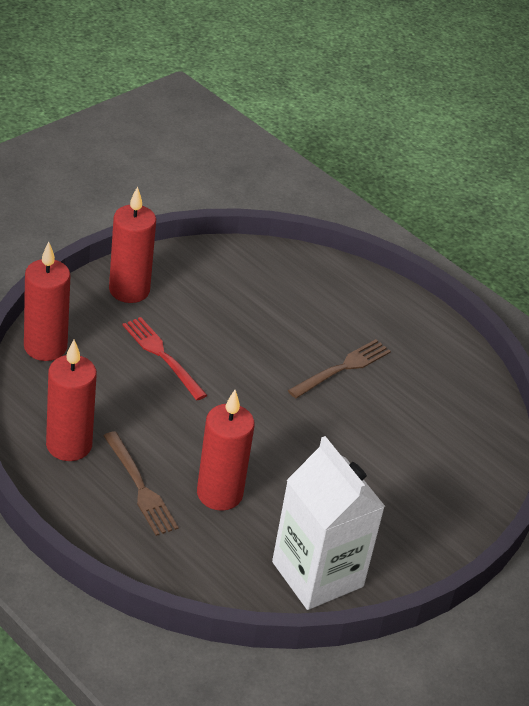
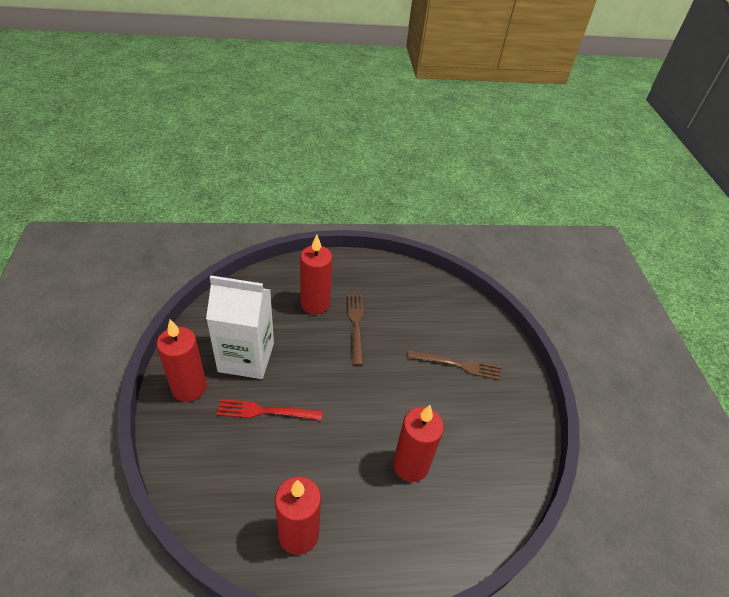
camera: 50 degrees left, 5 degrees up
(45, 347) = (191, 481): red candle -> red candle (315, 304)
(140, 487) = (372, 512): brown fork -> brown fork (458, 365)
(317, 574) = (510, 457): white carton -> white carton (246, 357)

